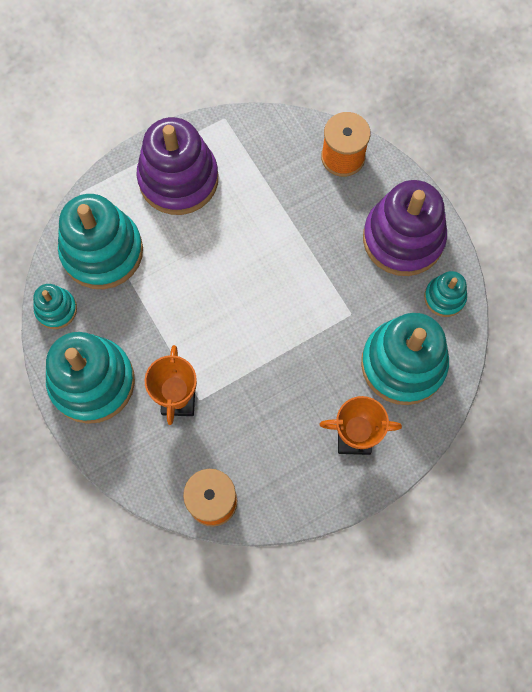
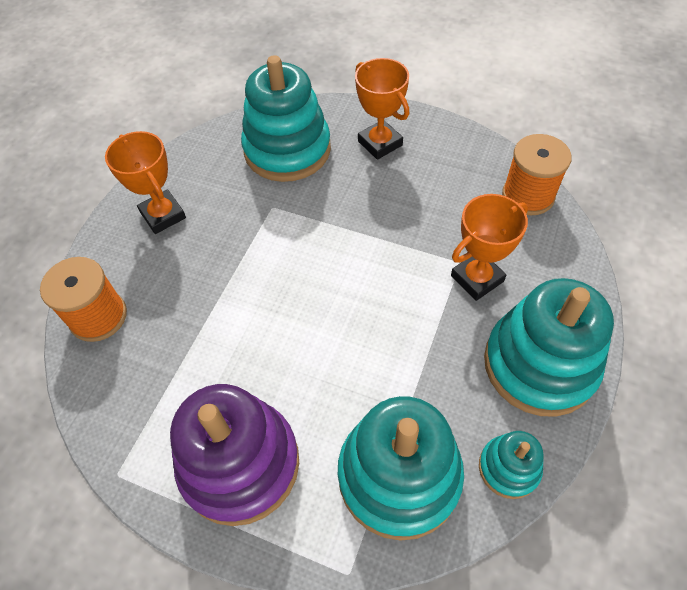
camera: 125 degrees left, 15 degrees down
(403, 238) = (163, 215): purple stacking toy -> orange trophy
(444, 297) = (202, 157): turquoise stacking toy -> none

